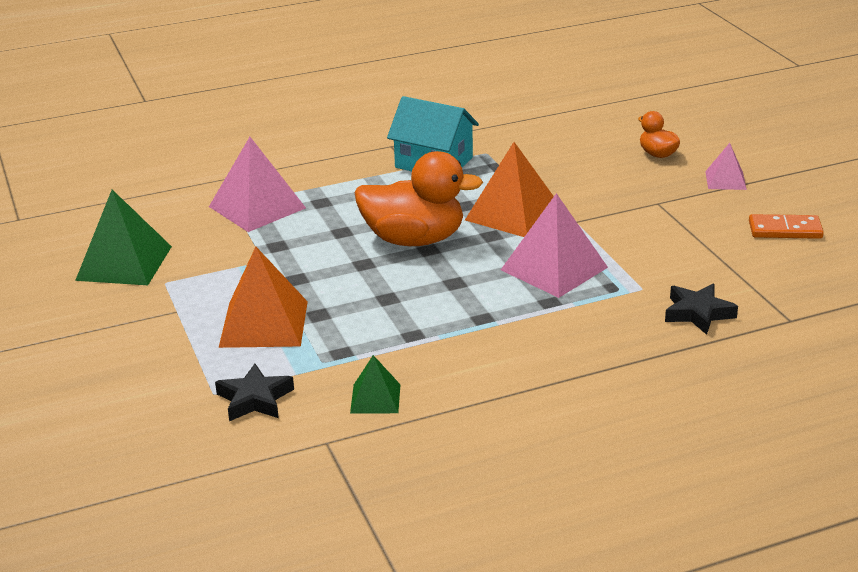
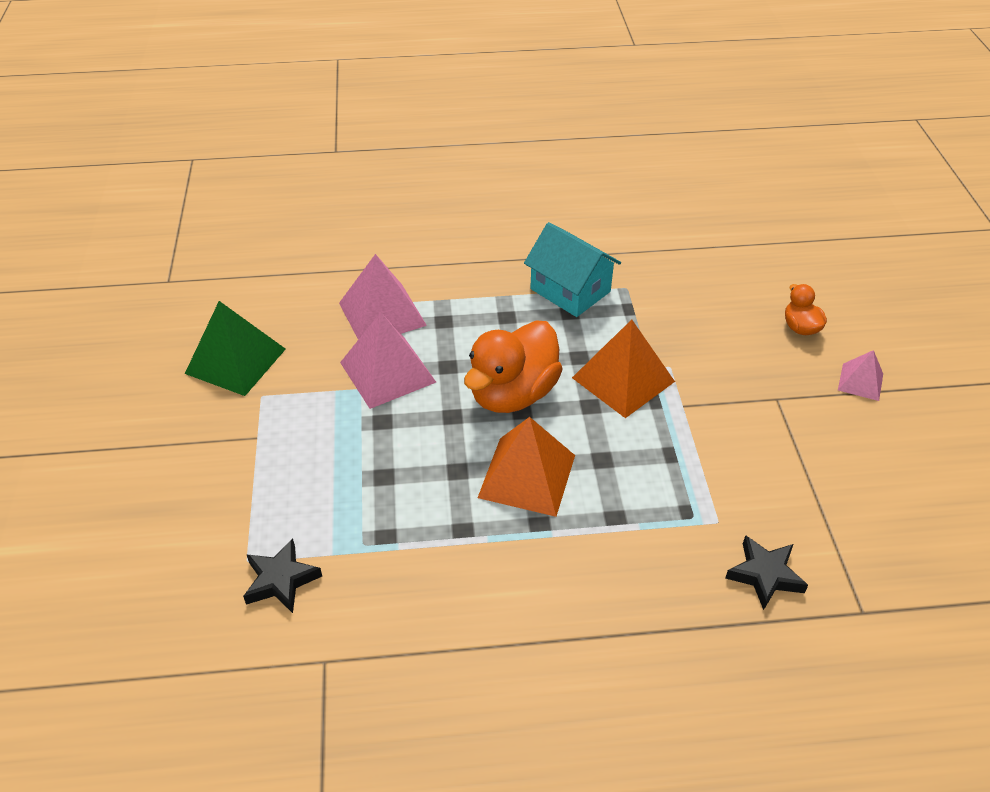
camera: 15 degrees right, 15 degrees up
(264, 324) = (328, 476): orange pyramid -> orange pyramid (527, 476)
(375, 398) = (394, 611): green pyramid -> none
(414, 239) = (513, 394): orange duck -> orange duck turned 105 degrees clockwise
(554, 268) = (637, 469): pink pyramid -> pink pyramid (388, 372)
(785, 230) = (901, 472): orange domino -> none

